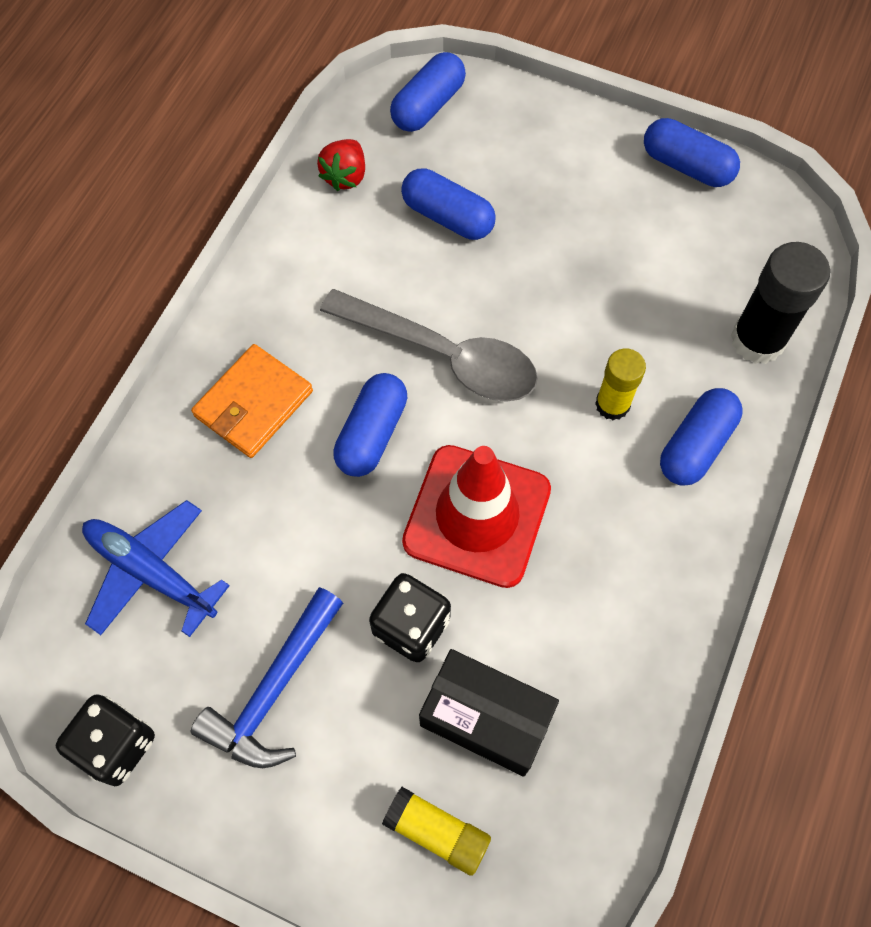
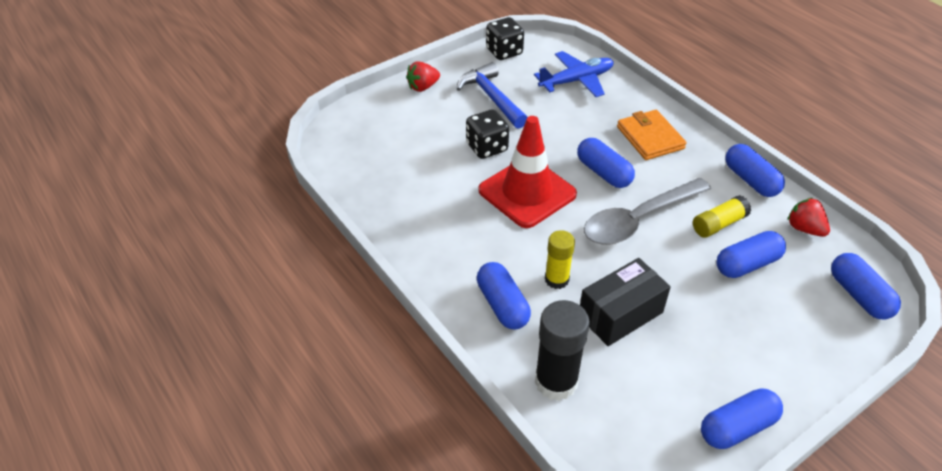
camera: 120 degrees right, 20 degrees down
(282, 254) = (750, 180): none -> blue capsule
(306, 836) = (423, 87): none -> red strawberry
(436, 832) = (390, 121): yellow glue stick -> yellow glue stick (718, 224)
(486, 718) = (423, 154): black box -> black box (620, 314)

